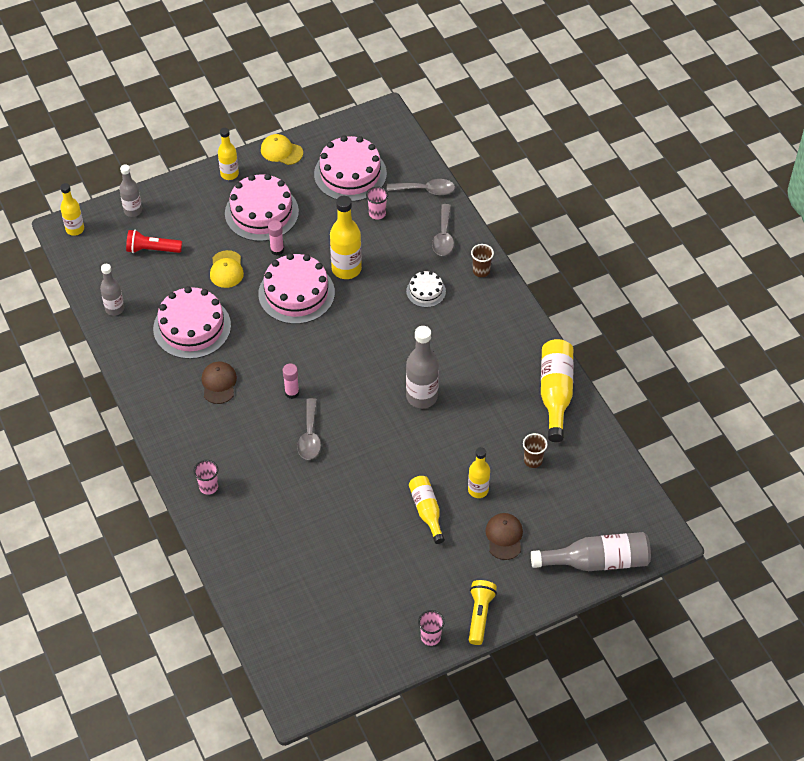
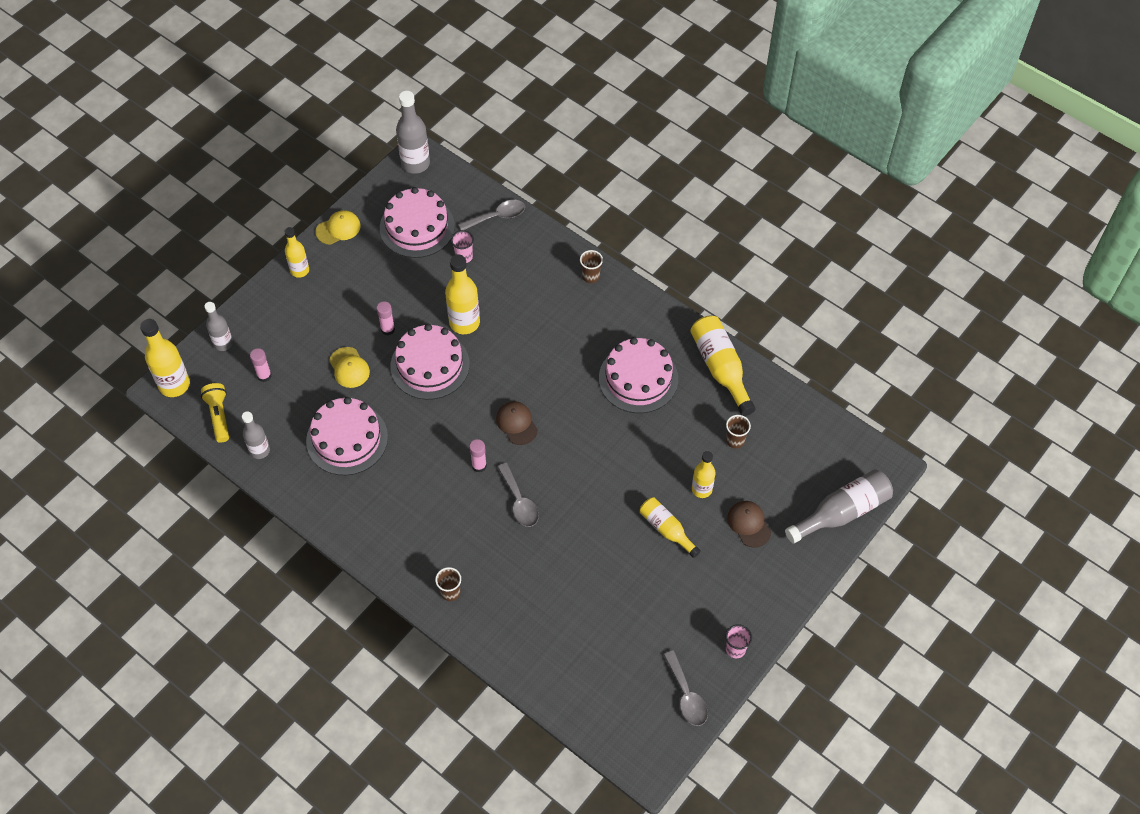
camera: 25 degrees left, 5 degrees up
(75, 229) = (174, 385): yellow bottle -> yellow bottle, size x1.58
(152, 249) = (264, 376): red flashlight -> pink glue stick
(208, 487) = (450, 592): pink cup -> brown cup
(219, 383) = (404, 485): brown cap -> brown cap (516, 423)
(261, 212) = (352, 297): pink cake -> pink cake (638, 378)
(281, 151) = (338, 229): yellow cap -> yellow cap turned 150 degrees clockwise
(422, 397) = (602, 420): grey bottle -> grey bottle (415, 163)
(426, 291) = (550, 316): white cake -> none
(443, 236) = (538, 256): grey spoon -> grey spoon (686, 695)
(480, 615) = (767, 608): yellow flashlight -> yellow flashlight (219, 416)

